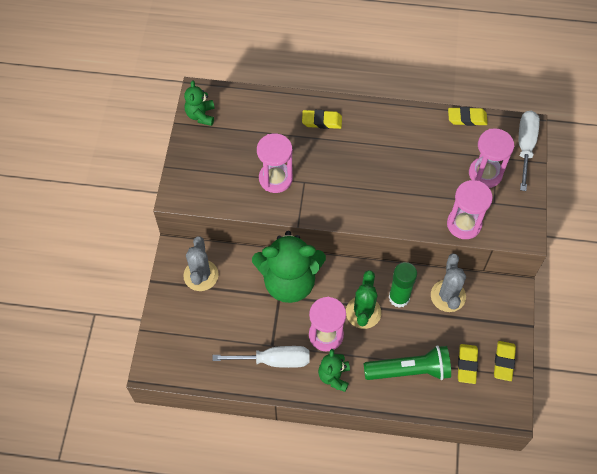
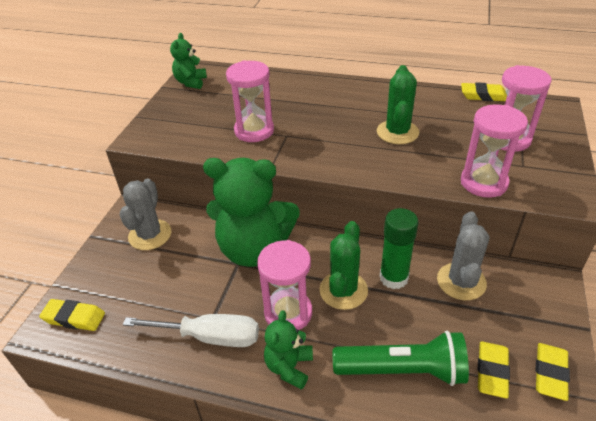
camera: 10 degrees right, 20 degrees down
(322, 121) = (317, 91): yellow eraser -> yellow eraser (74, 318)
(396, 171) = (397, 132): none -> green cactus
(525, 146) = (557, 120): white screwdriver -> none

